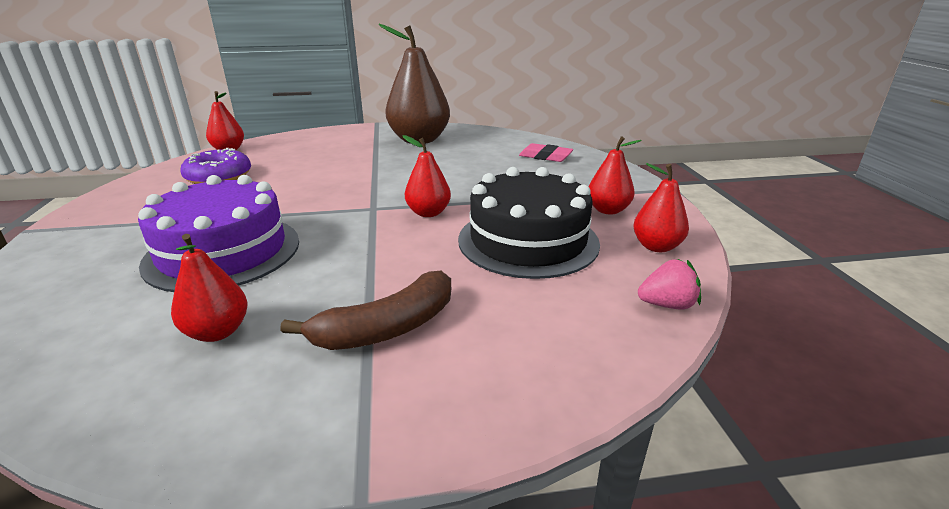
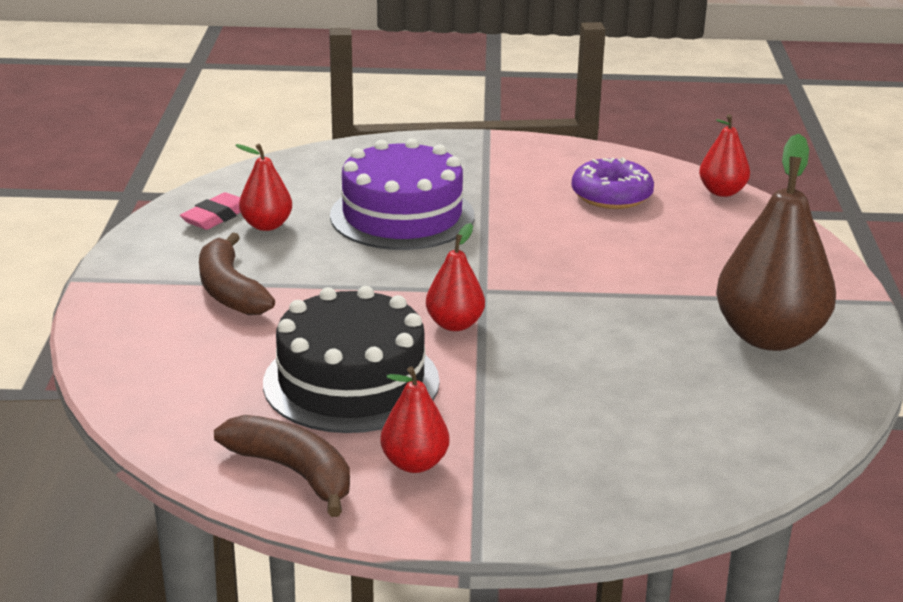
camera: 100 degrees right, 0 degrees up
(545, 157) = (664, 454): pink eraser -> pink eraser (216, 217)
(656, 246) = (293, 472): red pear -> brown banana
(667, 305) = (175, 439): pink strawberry -> none

